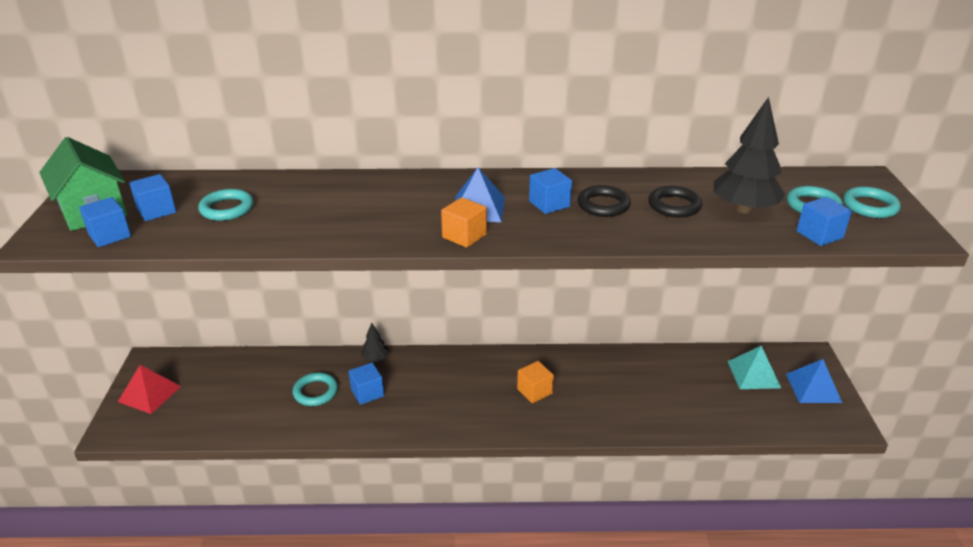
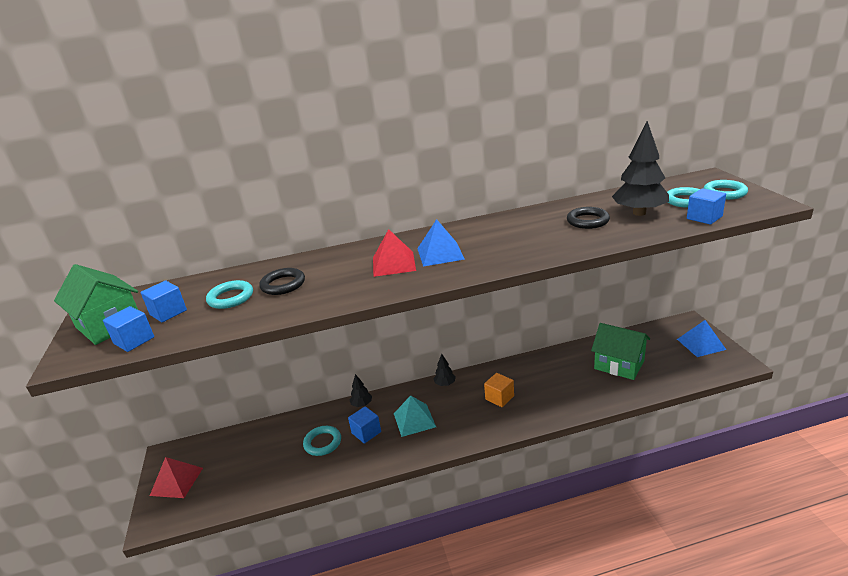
camera: 10 degrees left, 5 degrees down
(419, 208) = (393, 264): none -> red pyramid
(464, 236) = (441, 275): orange cube -> none
(479, 359) = (445, 384): none -> black tree
(549, 204) = (494, 239): blue cube -> none
(603, 205) = (535, 231): black ring -> black ring (283, 285)
(697, 388) = (619, 364): none -> green house
(753, 374) = (654, 345): turquoise pyramid -> turquoise pyramid (414, 420)

